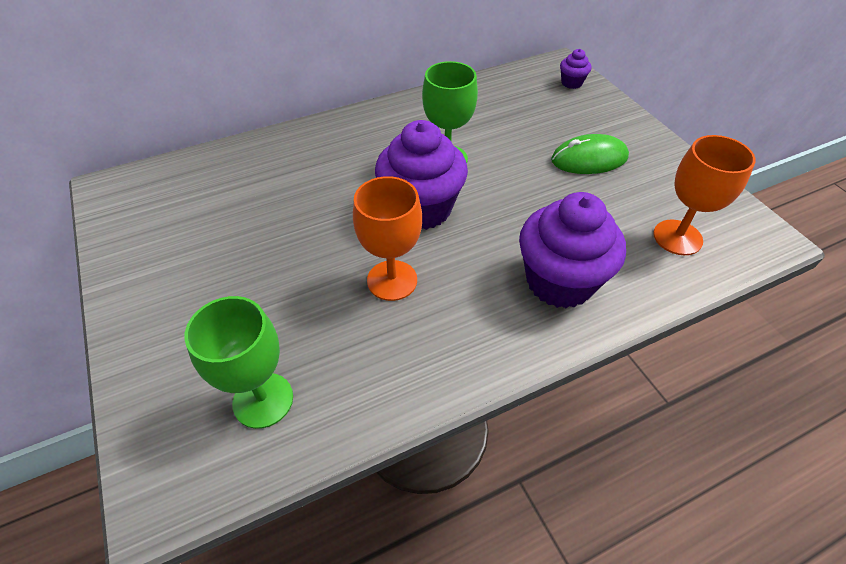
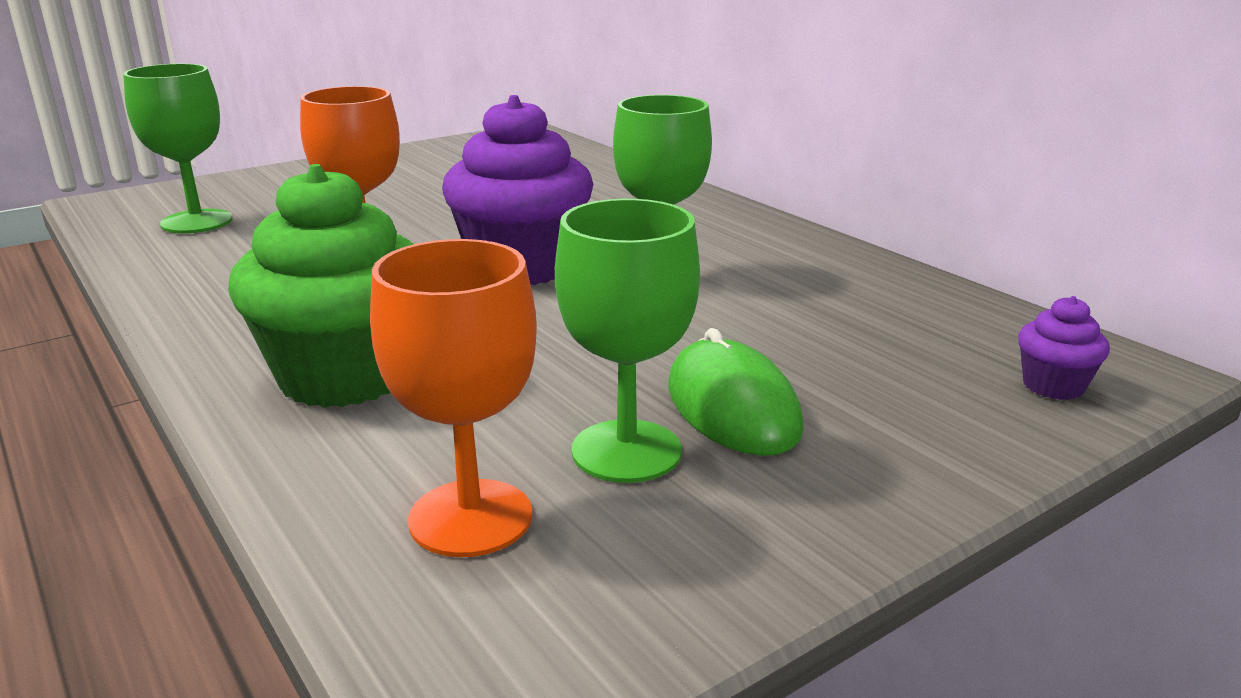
camera: 80 degrees right, 25 degrees down
(559, 281) = (345, 376): purple cupcake -> green cupcake
(625, 192) = (626, 451): none -> green goblet

